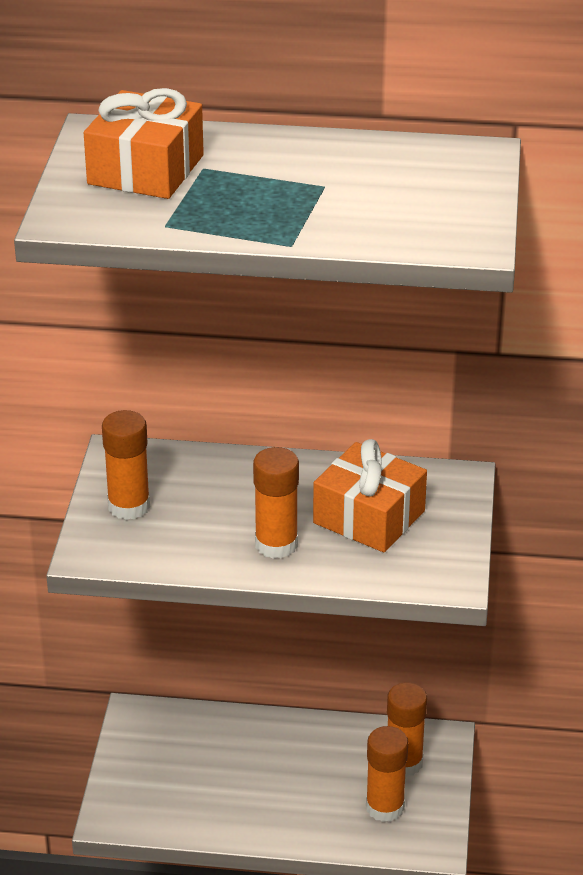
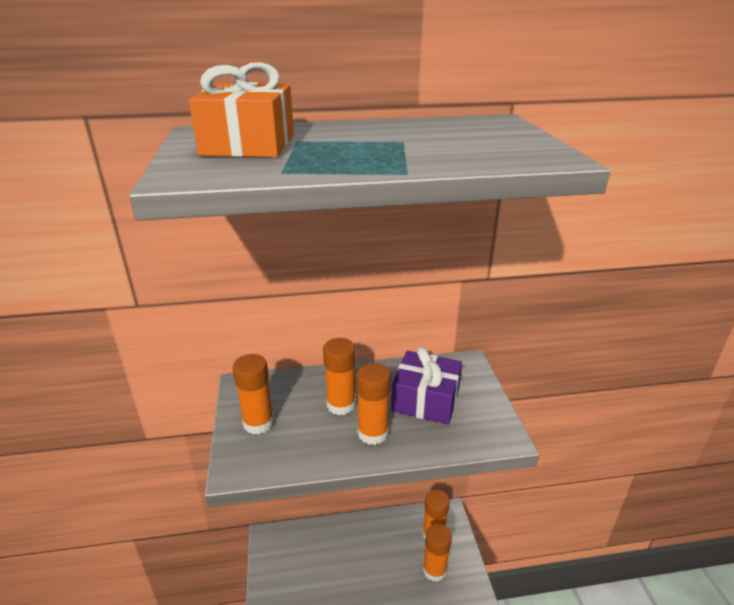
camera: 15 degrees left, 5 degrees down
(247, 503) = (341, 405): none -> orange glue stick
(369, 517) = (425, 400): orange gift -> purple gift

